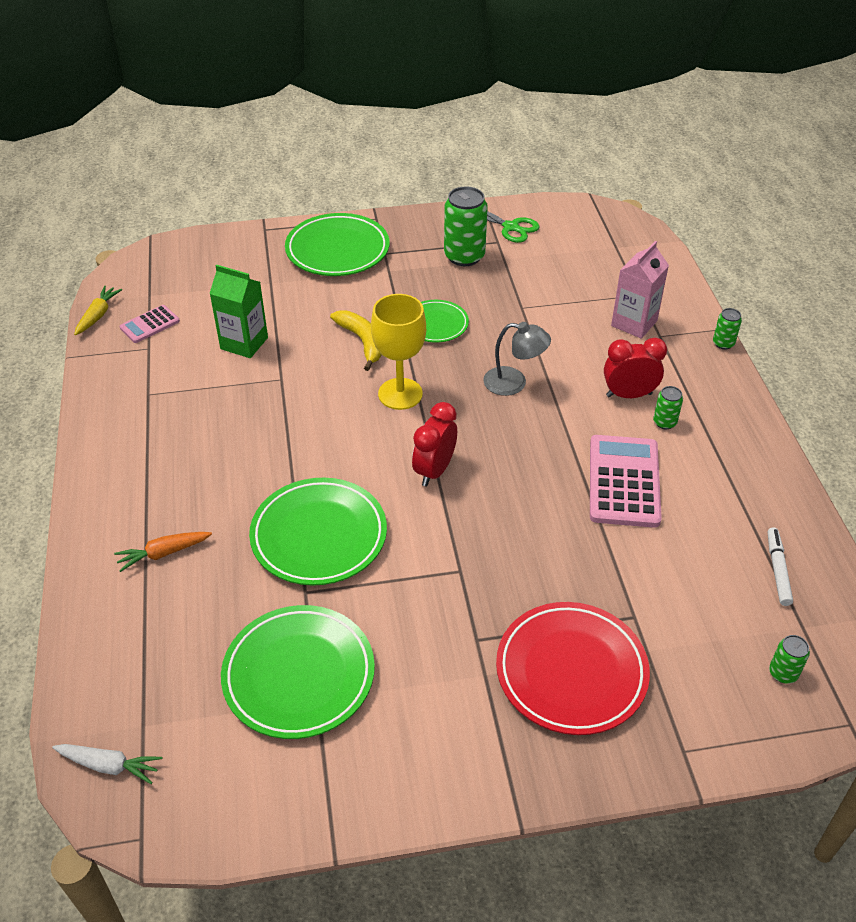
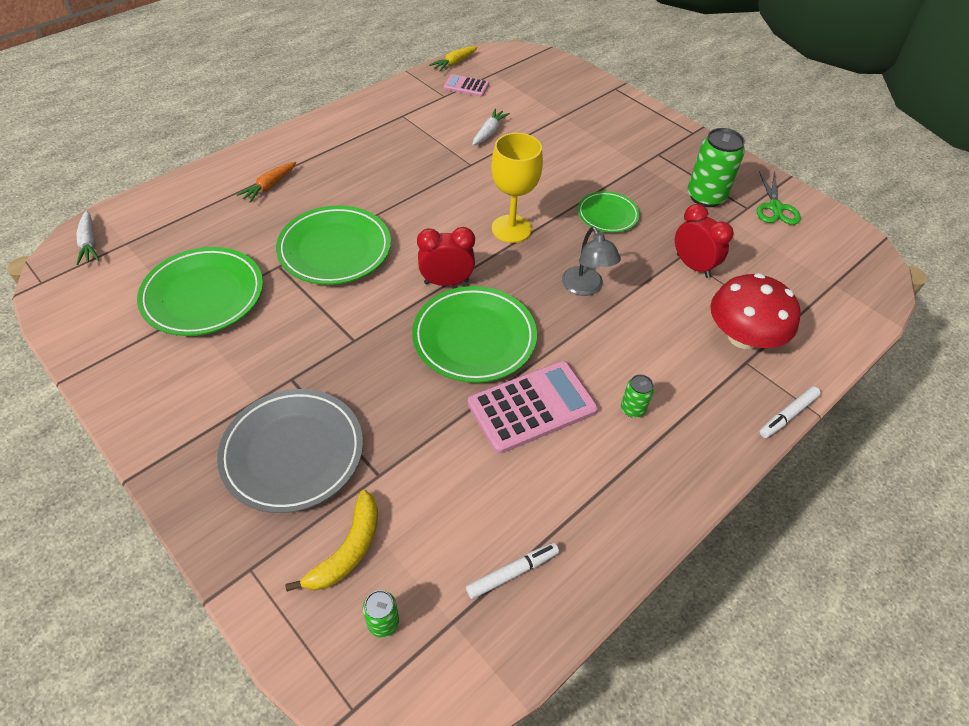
camera: 55 degrees right, 5 degrees up
(98, 315) = (454, 63): yellow carrot -> yellow carrot turned 150 degrees clockwise
(163, 553) = (269, 186): orange carrot -> orange carrot turned 90 degrees counterclockwise
(244, 343) = (489, 132): green carton -> white carrot
(337, 250) = (633, 130): green plate -> green plate (474, 338)
(362, 341) = (548, 185): yellow banana -> yellow banana (348, 549)
(571, 671) = (293, 453): red plate -> grey plate
(629, 395) = (644, 369): red clock -> red clock (693, 266)
(634, 323) = (743, 337): pink carton -> red mushroom
(723, 343) = (787, 415): green can -> white marker

